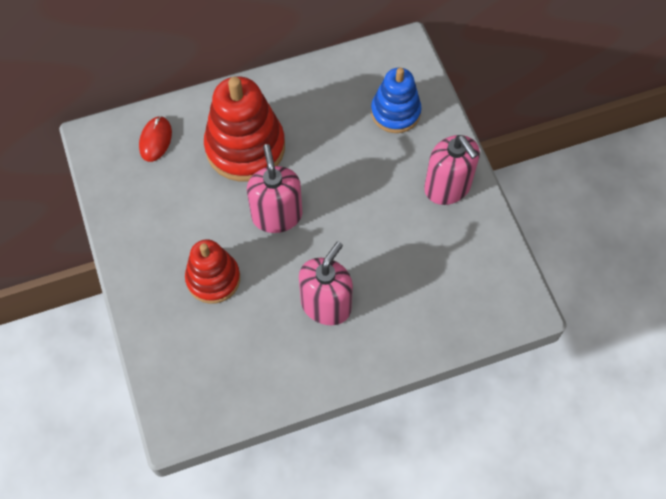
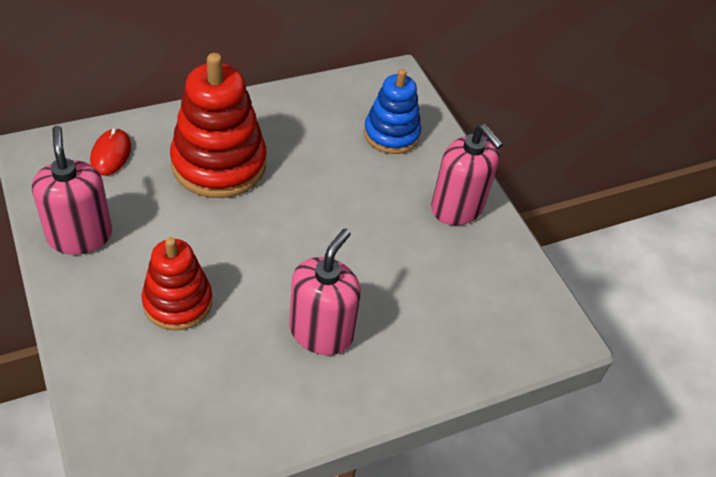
camera: 10 degrees left, 15 degrees down
(277, 215) = (257, 234): pink soap dispenser -> pink soap dispenser (80, 236)

